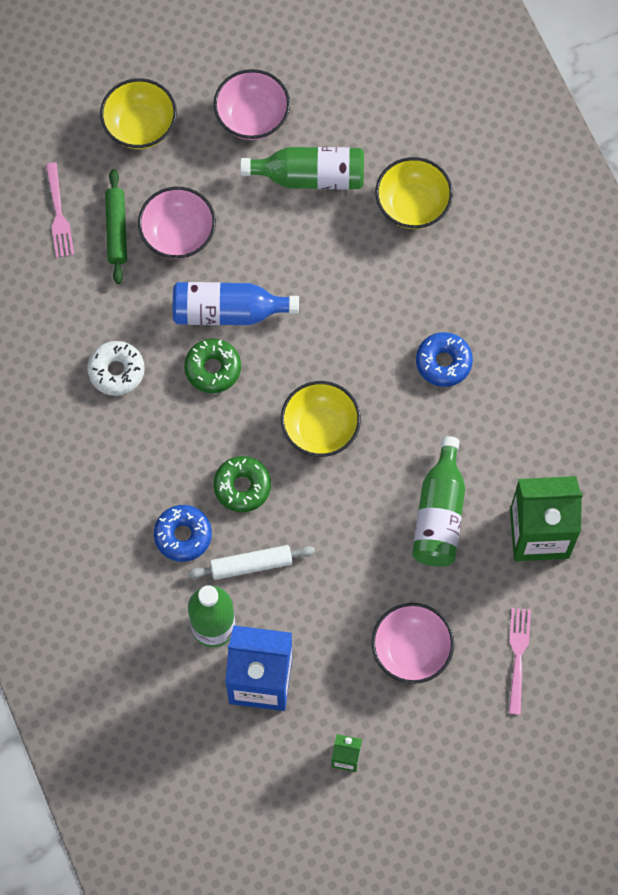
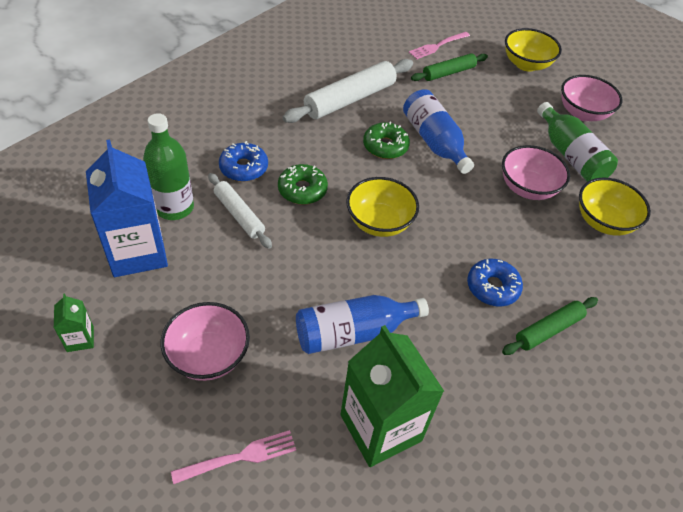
camera: 60 degrees right, 20 degrees down
(116, 371) = (350, 99): white donut -> white rolling pin
(178, 234) = (469, 101): pink bowl -> pink bowl (527, 188)
(439, 514) = (353, 332): green bottle -> blue bottle
(509, 340) = (548, 330): none -> green rolling pin

